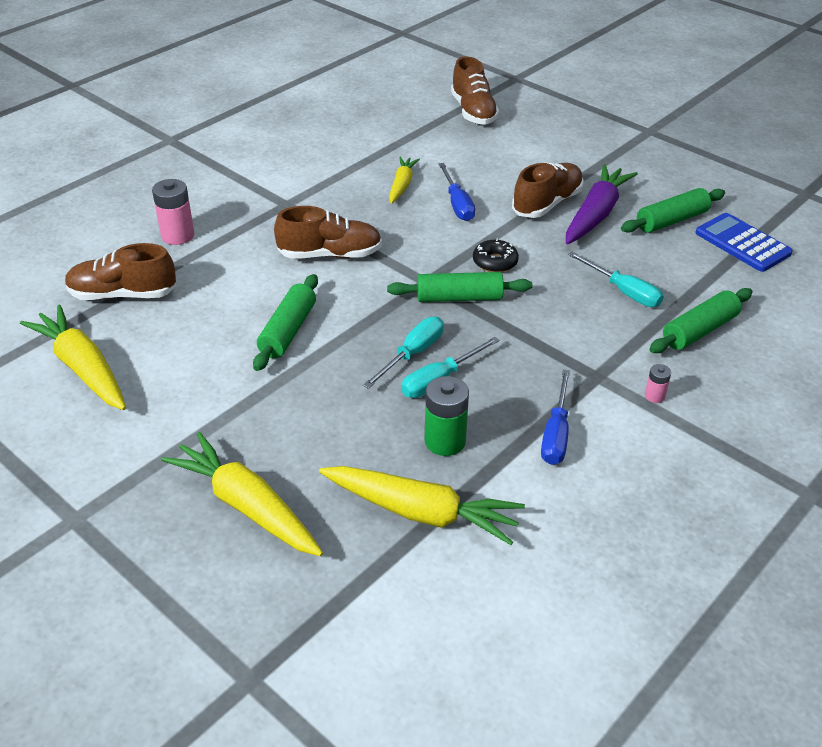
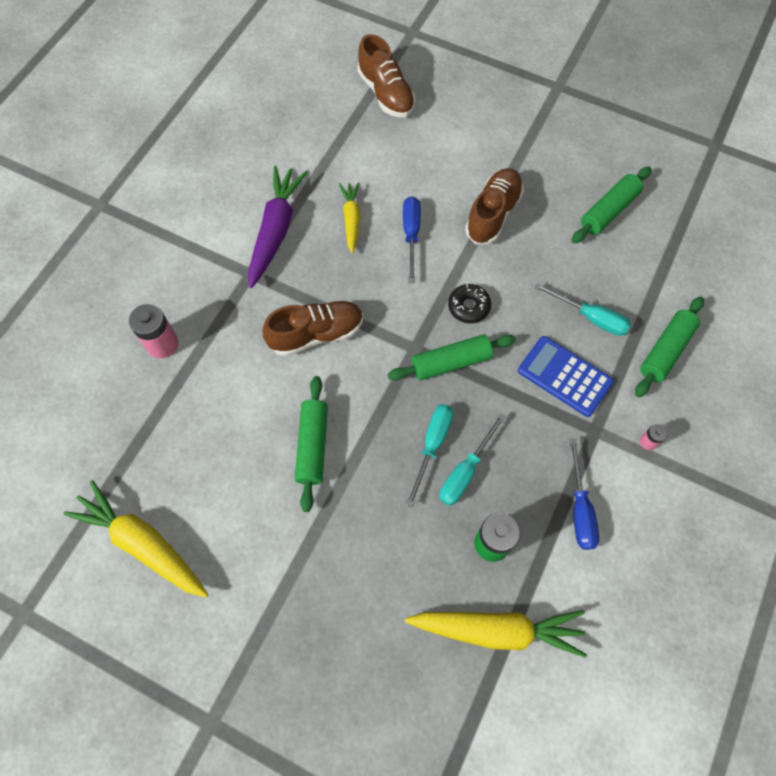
camera: 15 degrees left, 25 degrees up
(123, 295) = (142, 438): brown shoe -> none
(246, 506) = (351, 665): yellow carrot -> none
(457, 204) = (411, 235): blue screwdriver -> blue screwdriver turned 150 degrees counterclockwise
(596, 214) = (540, 218): purple carrot -> purple carrot (275, 230)
(742, 243) = (676, 227): blue calculator -> blue calculator (564, 376)

